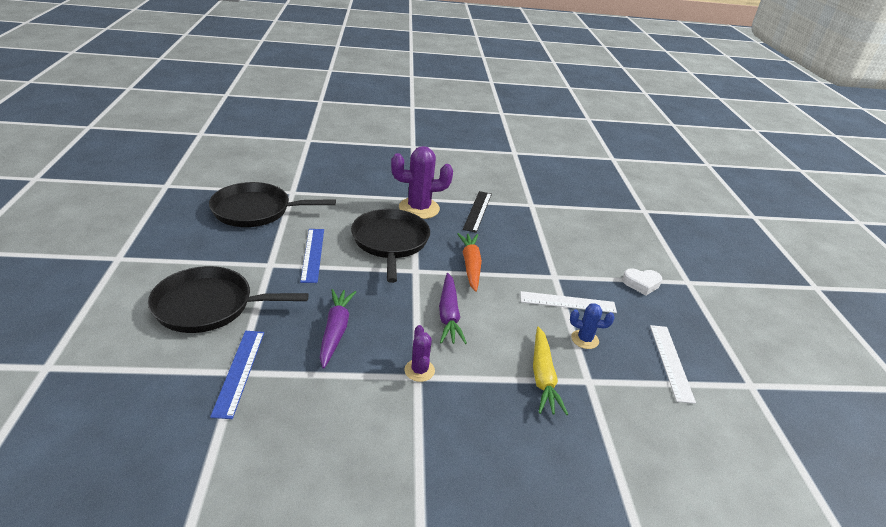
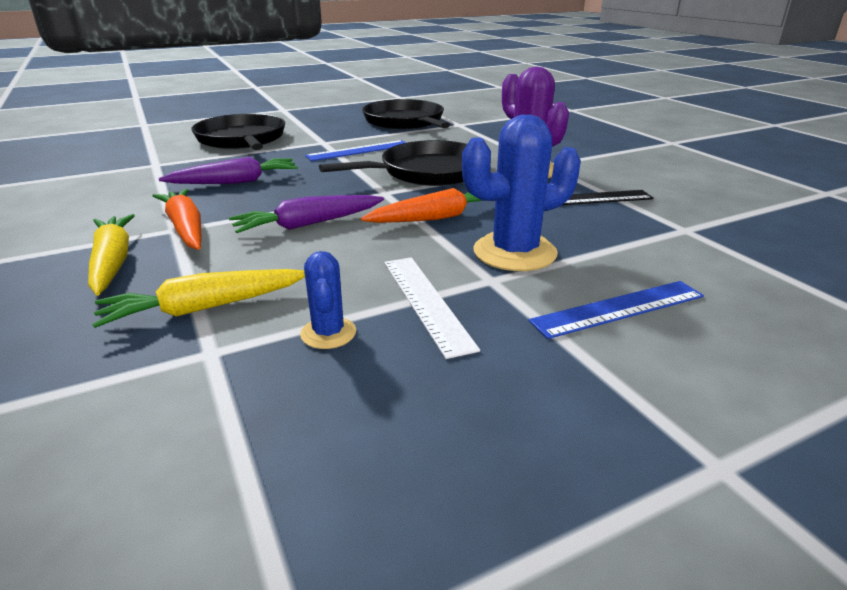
camera: 70 degrees right, 5 degrees down
(239, 372) = (156, 165): blue ruler -> blue ruler (619, 309)
(419, 370) = (186, 228): purple cactus -> orange carrot
(459, 412) = (113, 262): none -> yellow carrot
(530, 259) = (514, 252): none -> blue cactus
(641, 284) = (597, 382): white heart -> none
(670, 362) = (324, 460): white ruler -> none

